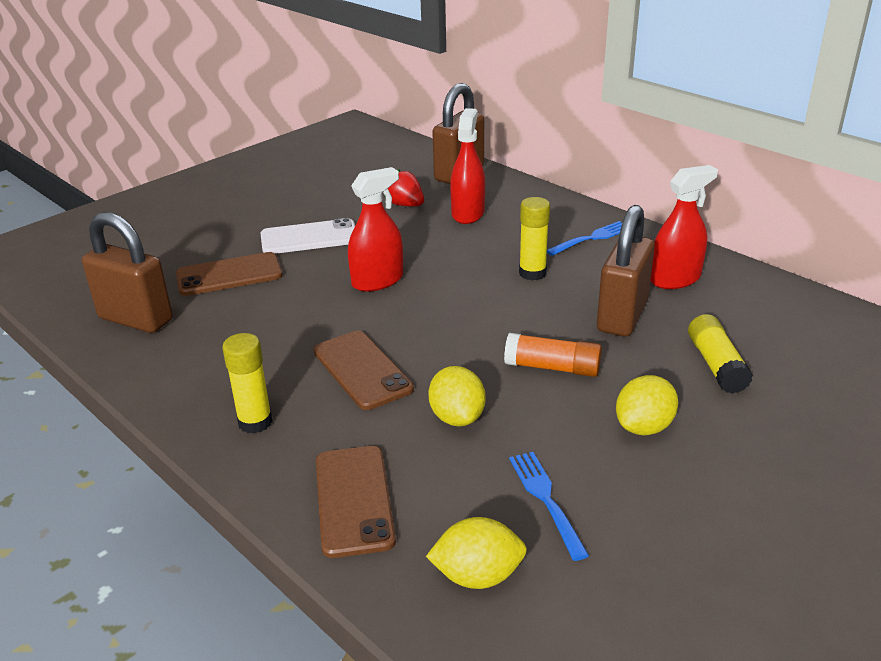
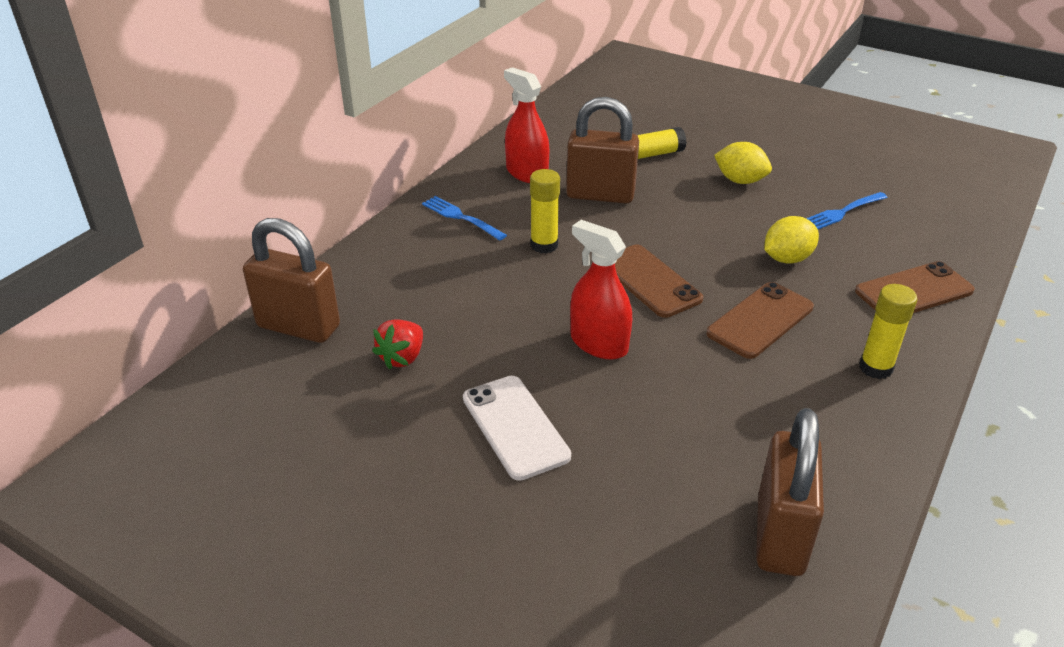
camera: 105 degrees left, 5 degrees up
(229, 275) = (637, 478): brown phone -> brown phone (649, 281)
(468, 213) = (418, 303): red spray bottle -> none
(477, 575) = (929, 230): yellow lemon -> none
(552, 367) = (693, 221): orange glue stick -> none

